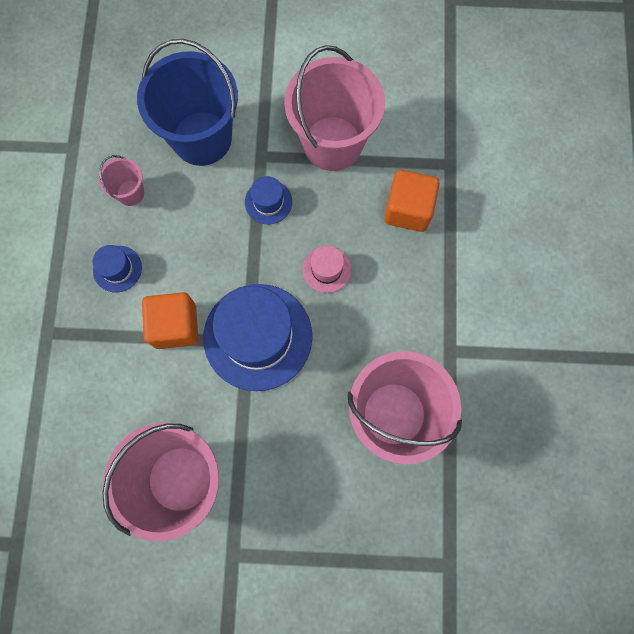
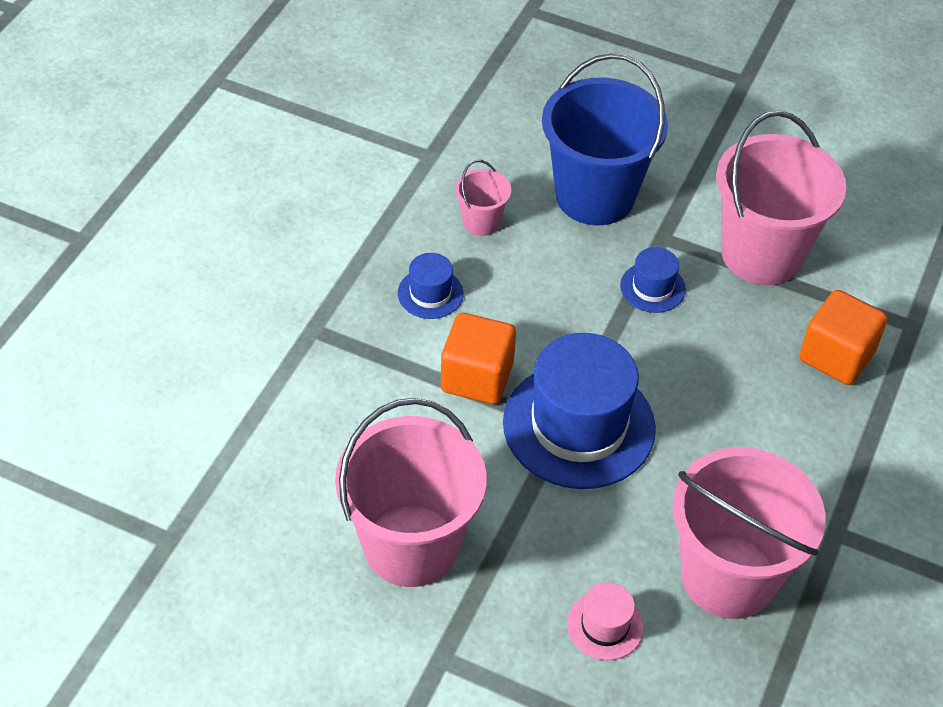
camera: 20 degrees right, 25 degrees down
(326, 269) = (700, 384): pink hat -> pink hat (605, 626)

